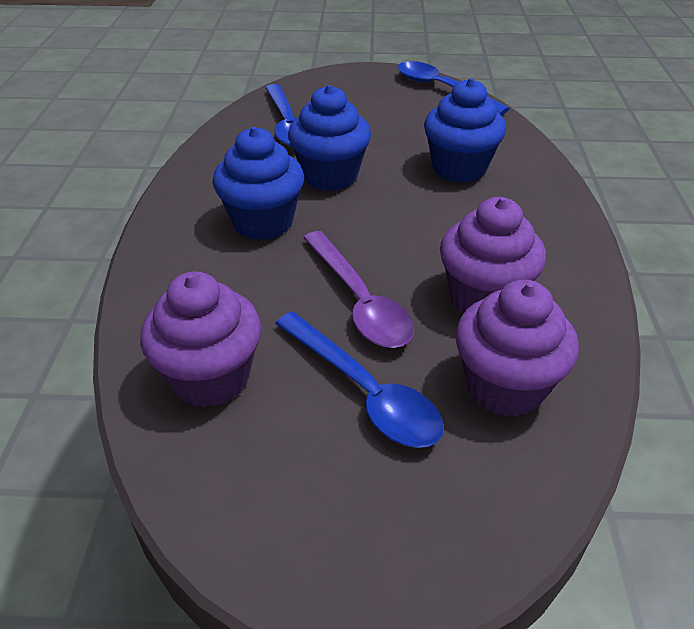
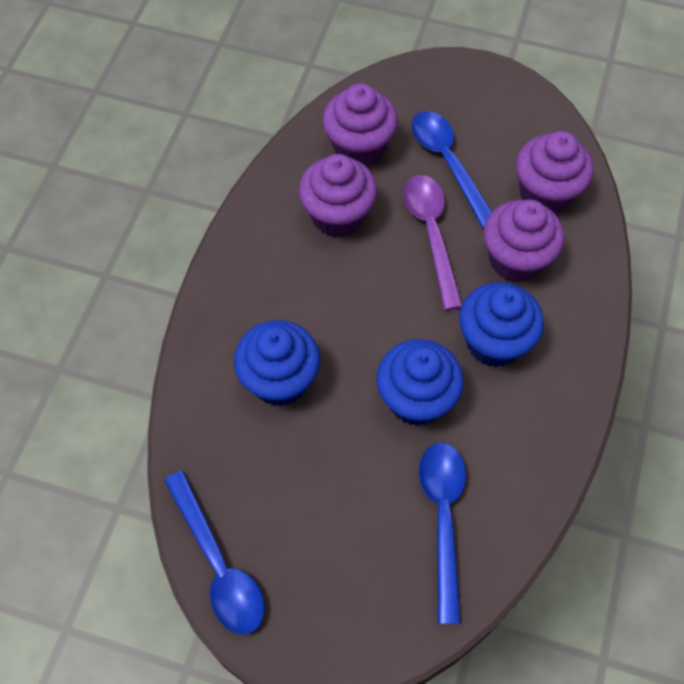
camera: 165 degrees left, 20 degrees up
(247, 294) = (515, 260): none -> purple cupcake

